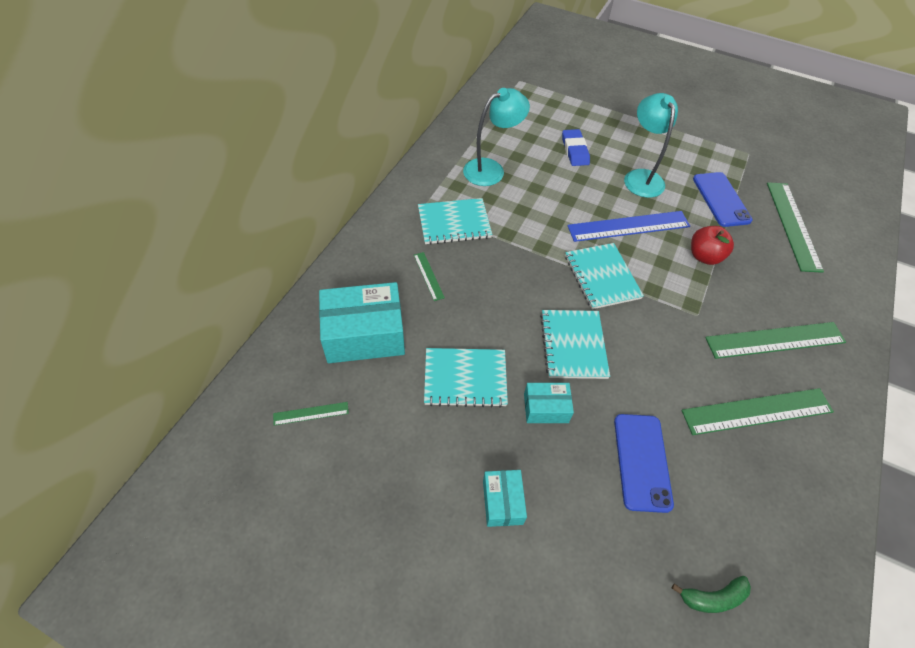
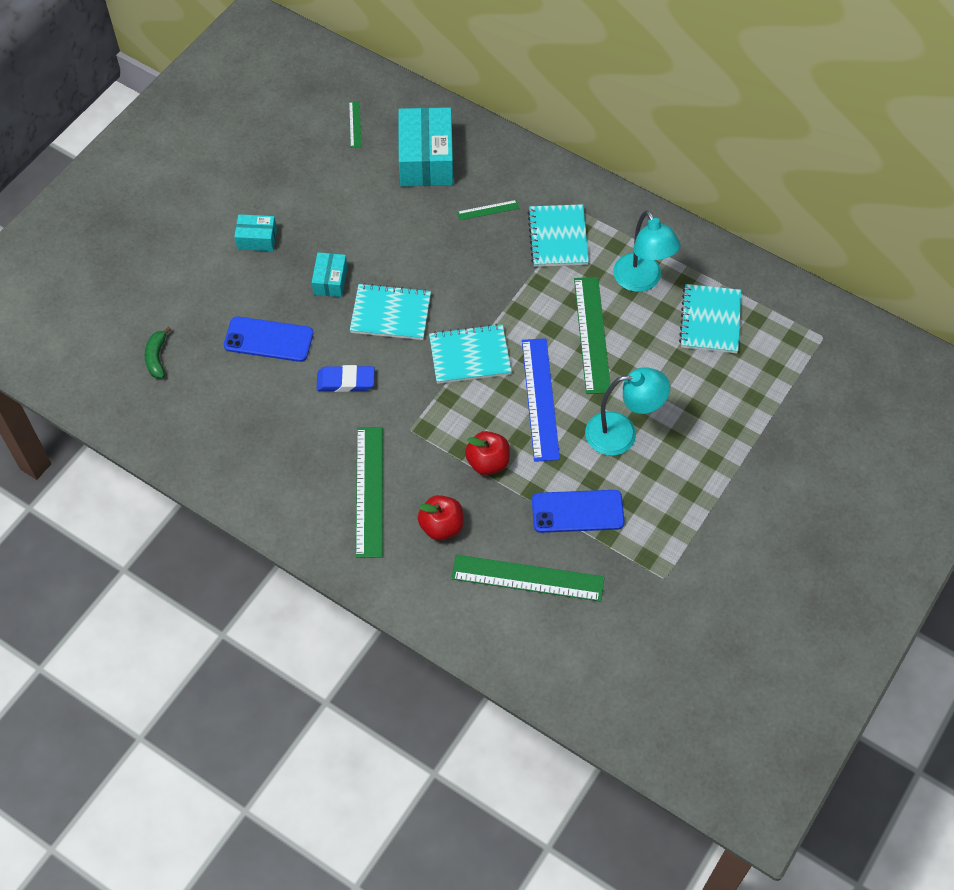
camera: 100 degrees right, 5 degrees up
(465, 378) = (369, 227): turquoise notebook -> turquoise notebook (710, 320)
(574, 150) = (674, 372): blue eraser -> blue eraser (346, 381)
(757, 411) = (296, 444): green ruler -> green ruler (592, 334)
(780, 283) = (441, 526): none -> red apple

